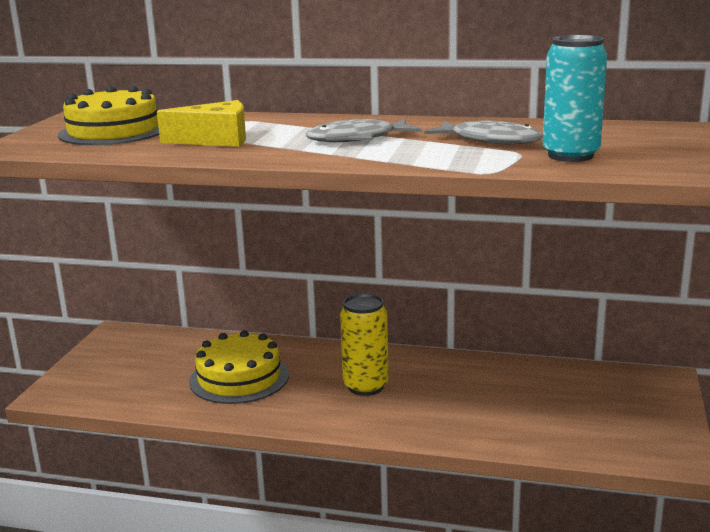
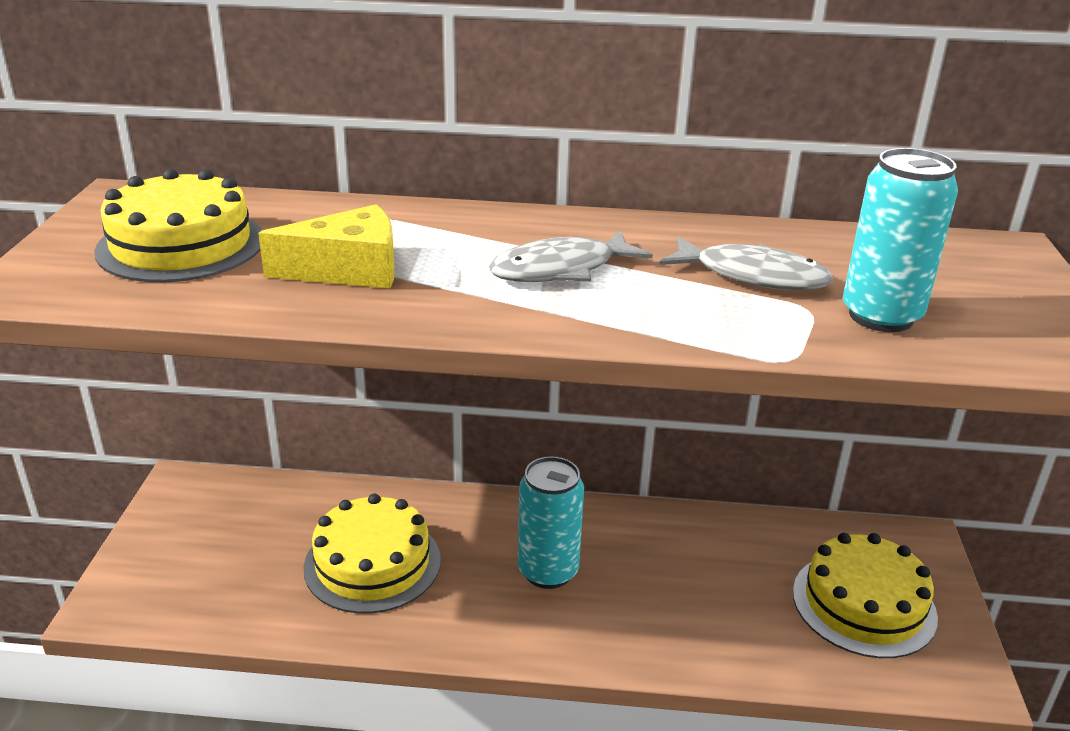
camera: 10 degrees left, 10 degrees up
(365, 386) = (548, 571): yellow can -> turquoise can
(605, 412) = (863, 604): none -> yellow cake

